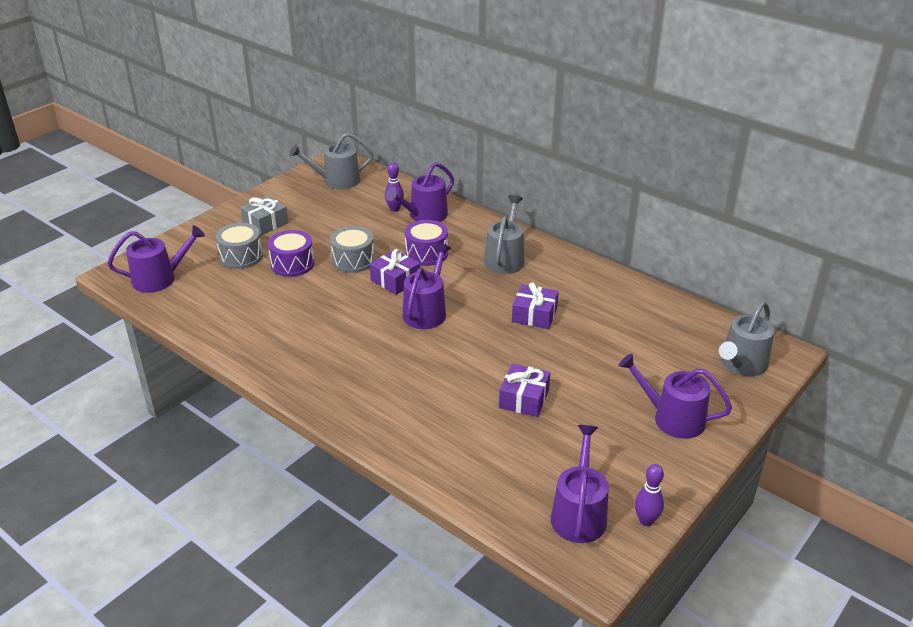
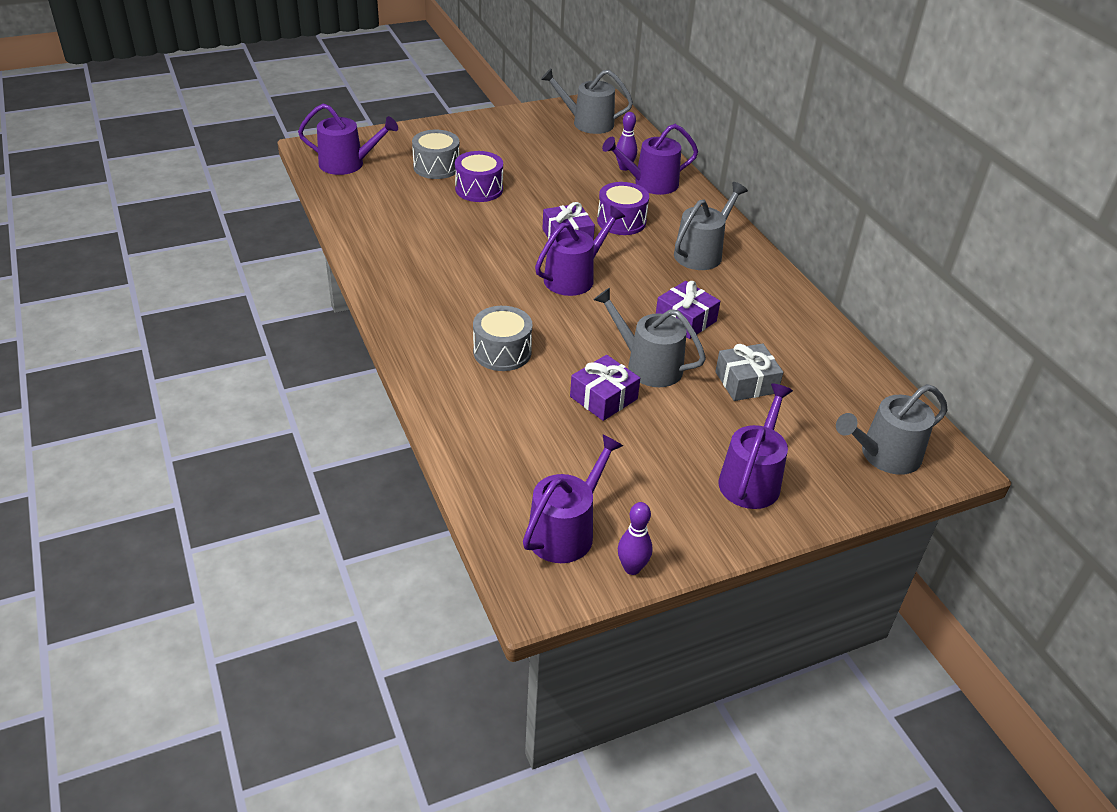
camera: 25 degrees right, 5 degrees up
(265, 223) = (484, 143): grey gift -> grey gift (746, 382)
(353, 260) = (541, 204): grey drum -> grey drum (502, 352)
(536, 361) = (648, 365): none -> grey watering can
(672, 418) = (751, 479): purple watering can -> purple watering can turned 60 degrees clockwise

